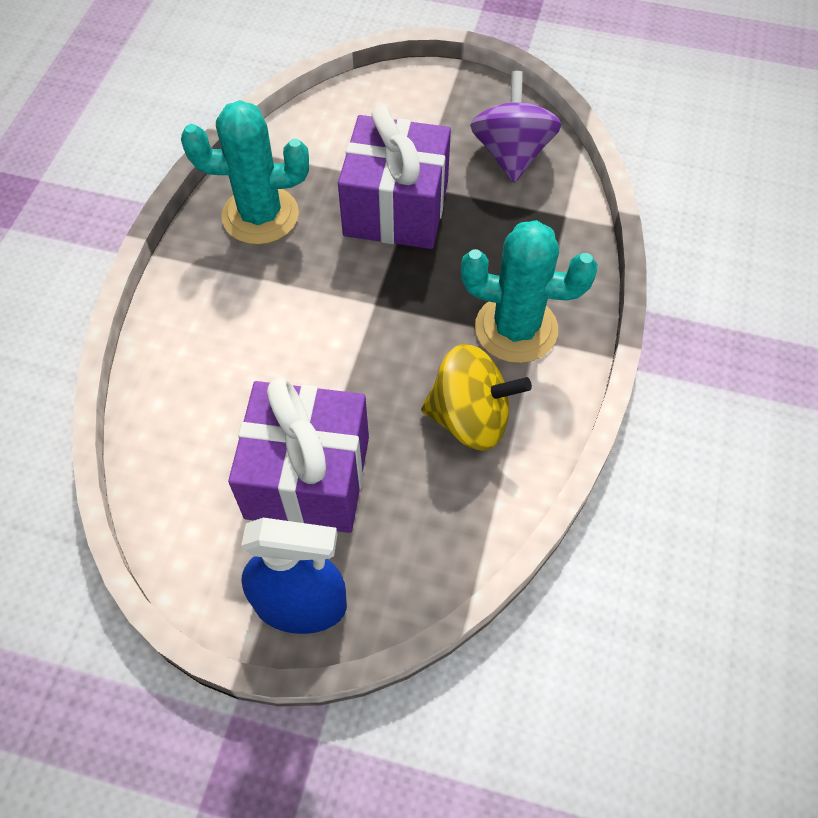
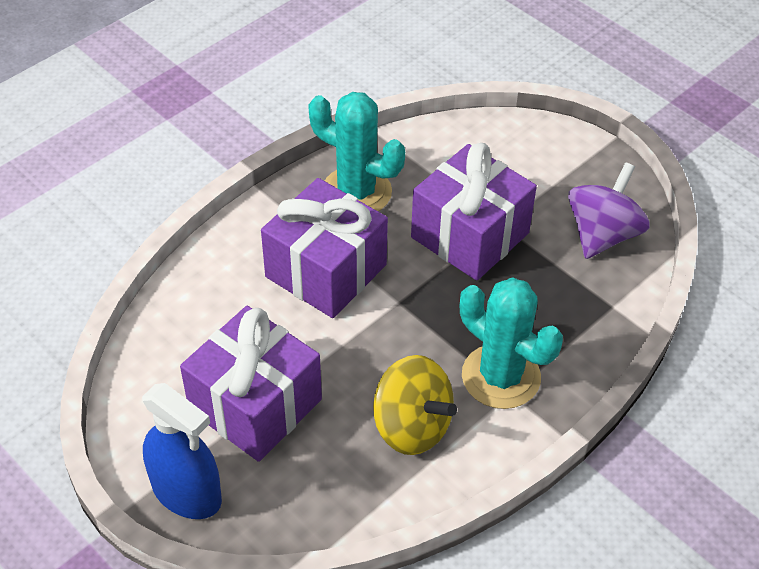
camera: 30 degrees right, 10 degrees down
(284, 307) = (326, 271): none -> purple gift

